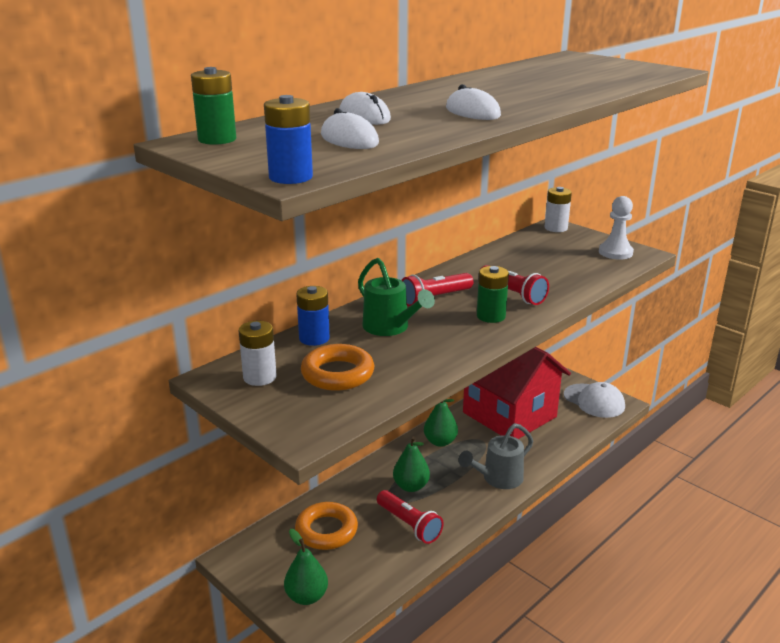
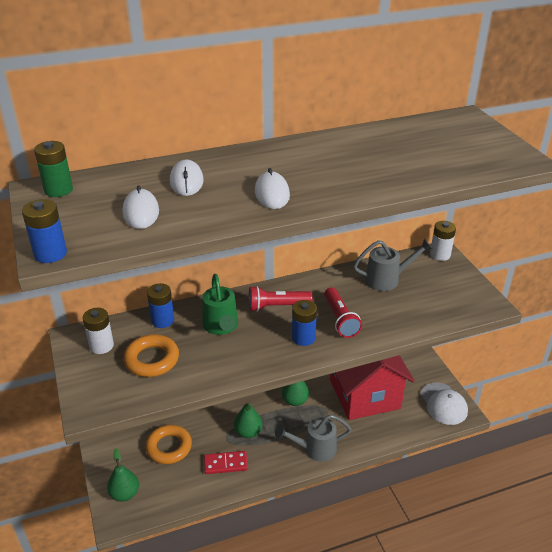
camera: 25 degrees right, 10 degrees up
(409, 524) = (225, 464): red flashlight -> red domino
(491, 316) = (303, 338): green battery -> blue battery
(526, 255) = (387, 279): none -> grey watering can
(615, 252) = (467, 297): white pawn -> none

